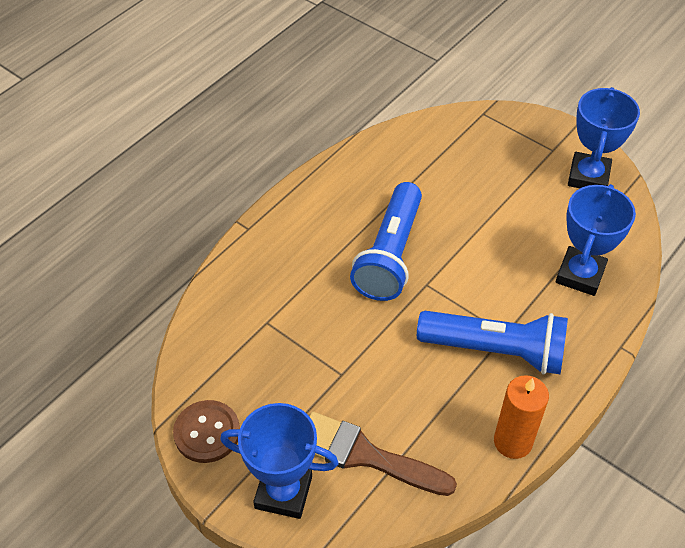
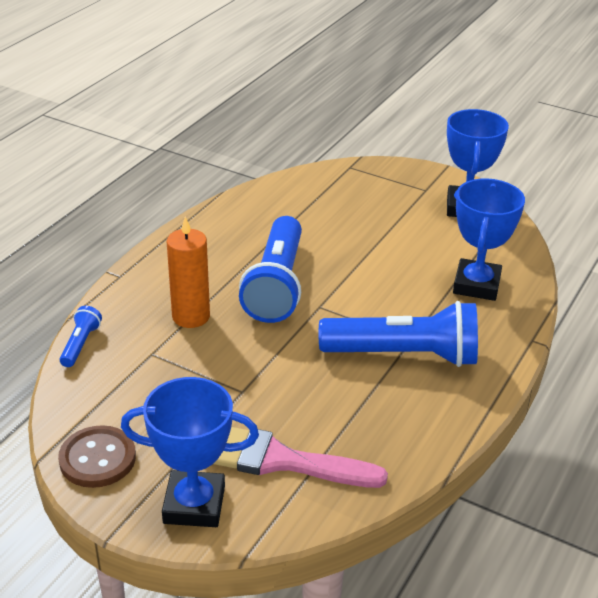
camera: 10 degrees left, 15 degrees down
(205, 304) = (80, 344): none -> blue flashlight
(364, 455) = (280, 460): brown brush -> pink brush
(513, 441) = (439, 431): orange candle -> orange candle (191, 316)

